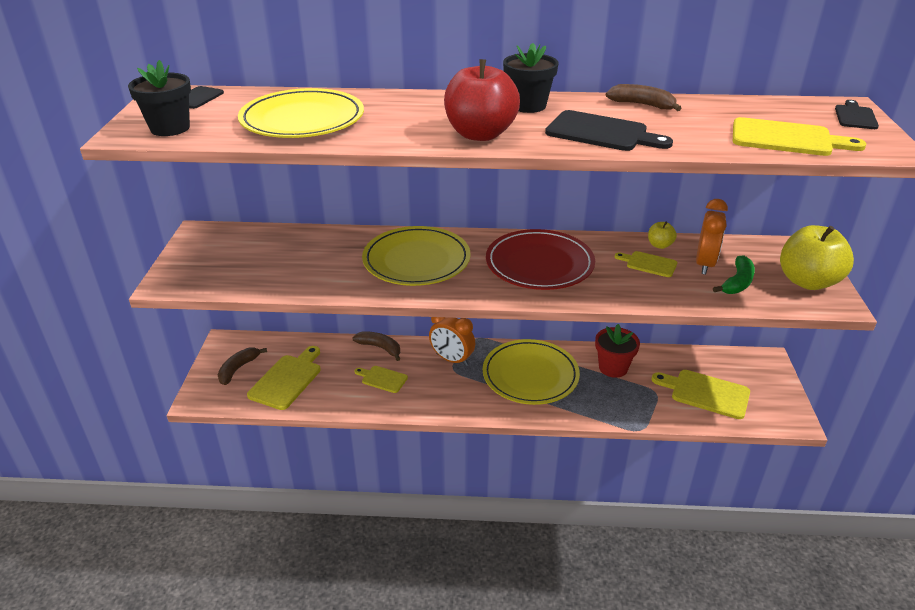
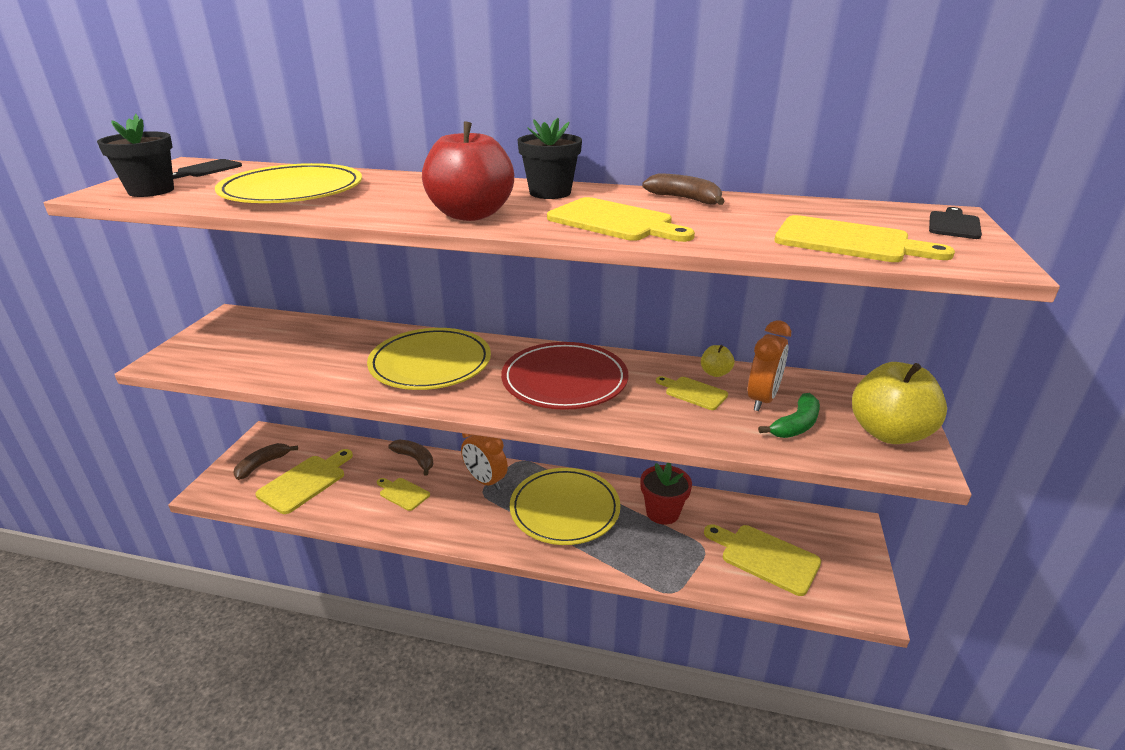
camera: 10 degrees right, 5 degrees down
(601, 132) = (614, 221): black cutting board -> yellow cutting board

